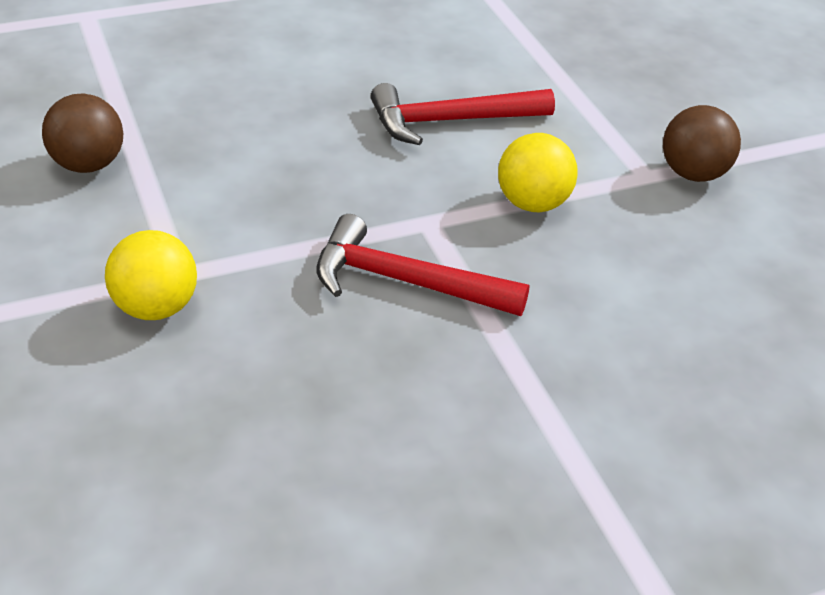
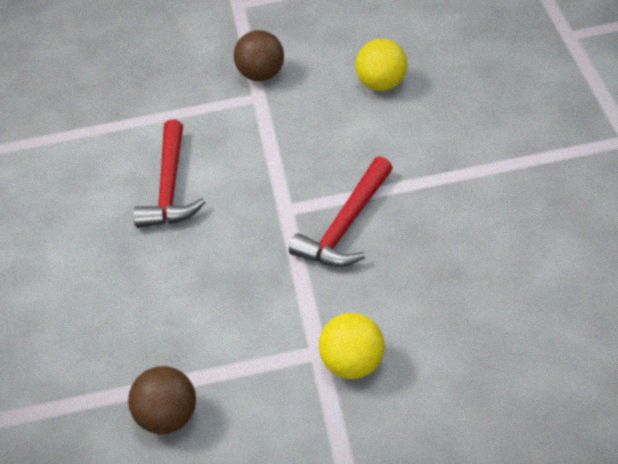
camera: 70 degrees left, 5 degrees up
(532, 203) = (277, 154): yellow ball -> yellow ball (382, 84)

